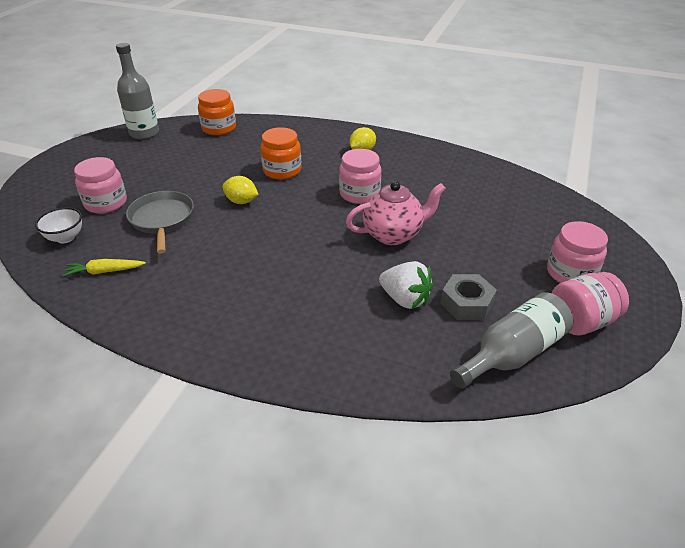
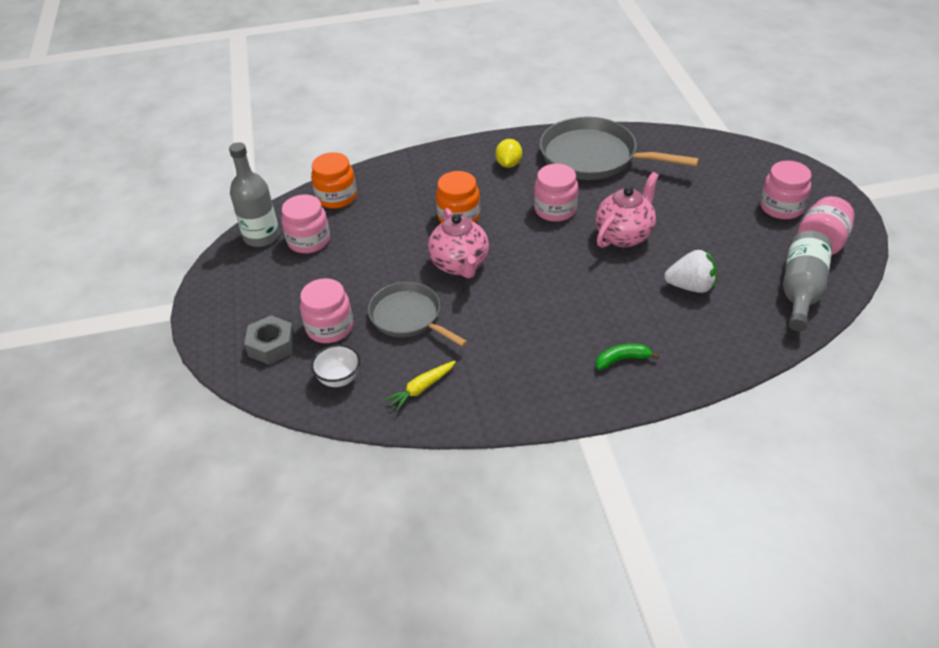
camera: 30 degrees left, 5 degrees up
(167, 146) = (309, 241): none -> pink jar
(241, 201) = (460, 265): yellow lemon -> pink teapot
(273, 328) = (622, 359): none -> green banana
(435, 170) = (593, 157): none -> grey pan
(466, 303) = (736, 267): grey nut -> grey nut (271, 345)

